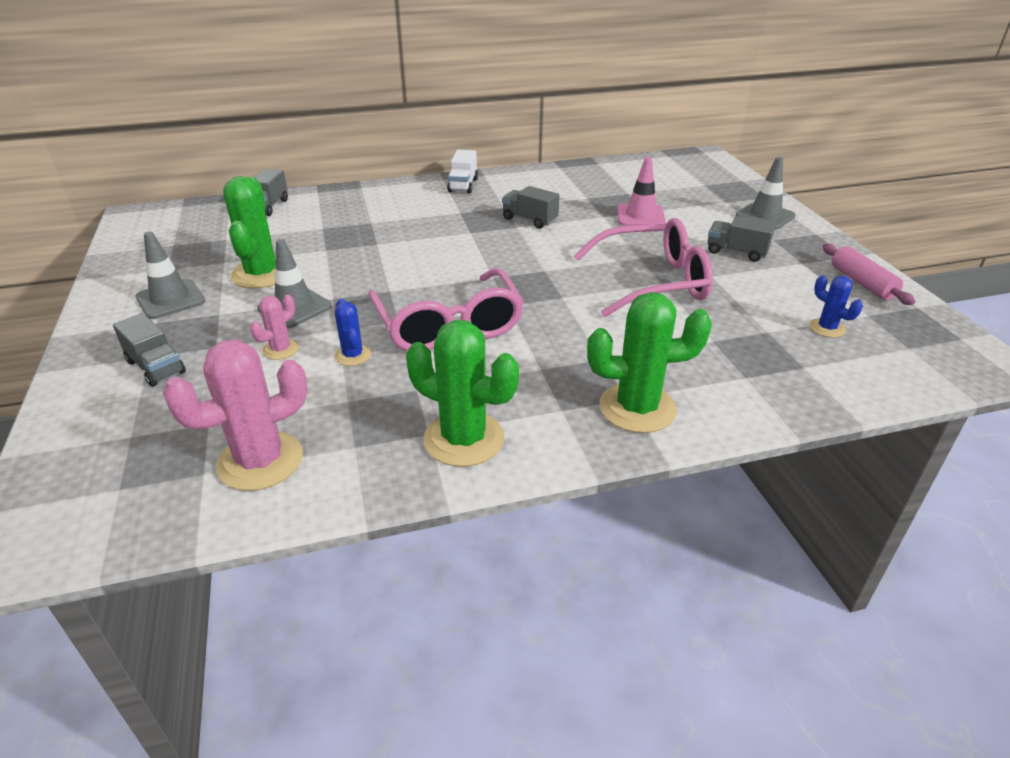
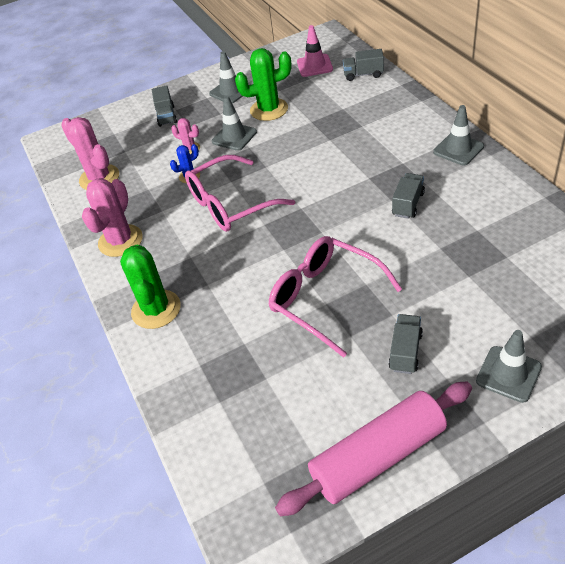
camera: 85 degrees right, 10 degrees up
(156, 367) = (166, 116): grey truck -> grey truck turned 45 degrees counterclockwise
(463, 185) = (458, 149): white truck -> grey traffic cone
(464, 439) = (120, 241): green cactus -> pink cactus
(640, 216) = (453, 273): pink traffic cone -> pink traffic cone (314, 66)
(653, 282) = (324, 298): pink glasses -> pink glasses turned 150 degrees clockwise
(827, 328) = (281, 420): blue cactus -> none
(862, 283) = (378, 456): pink rolling pin -> pink rolling pin, size x1.84

